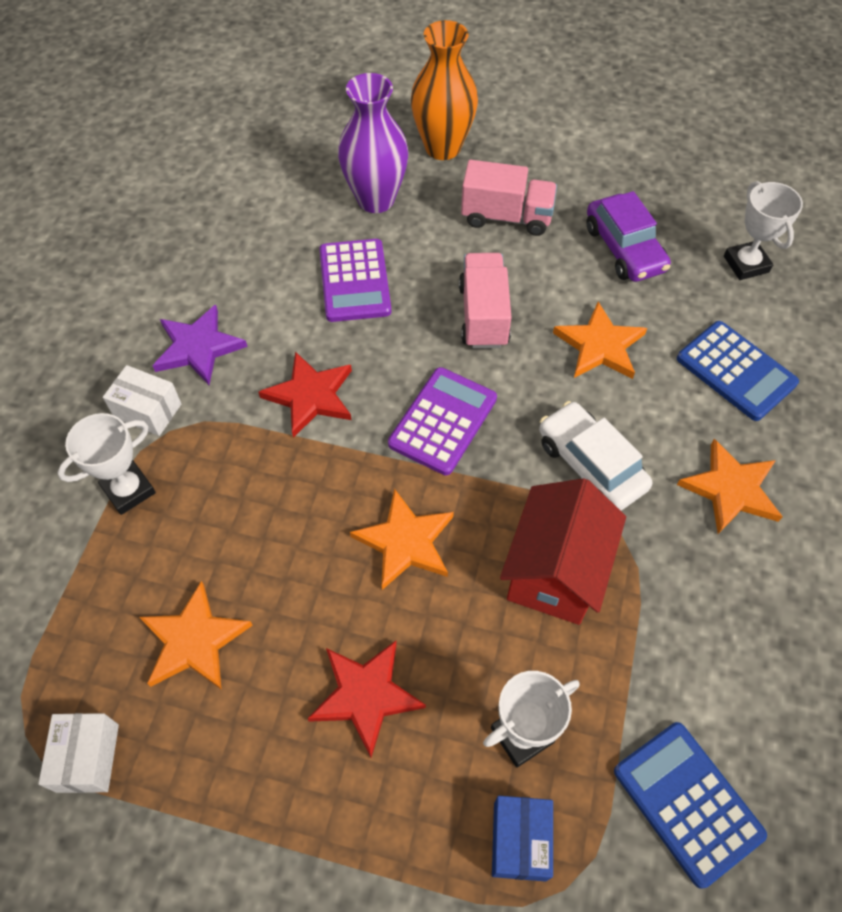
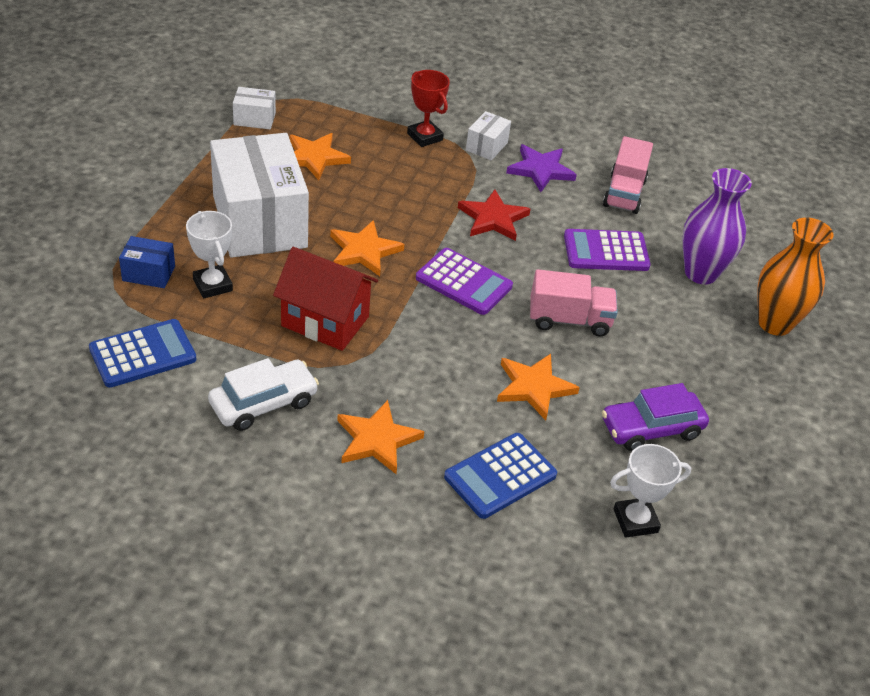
camera: 90 degrees right, 15 degrees down
(128, 490) = (425, 137): white trophy -> red trophy
(365, 695) = (259, 221): red star -> white box
(506, 217) = (687, 353): pink truck -> pink truck (624, 193)
(590, 464) = (413, 358): white car -> white car (263, 403)

